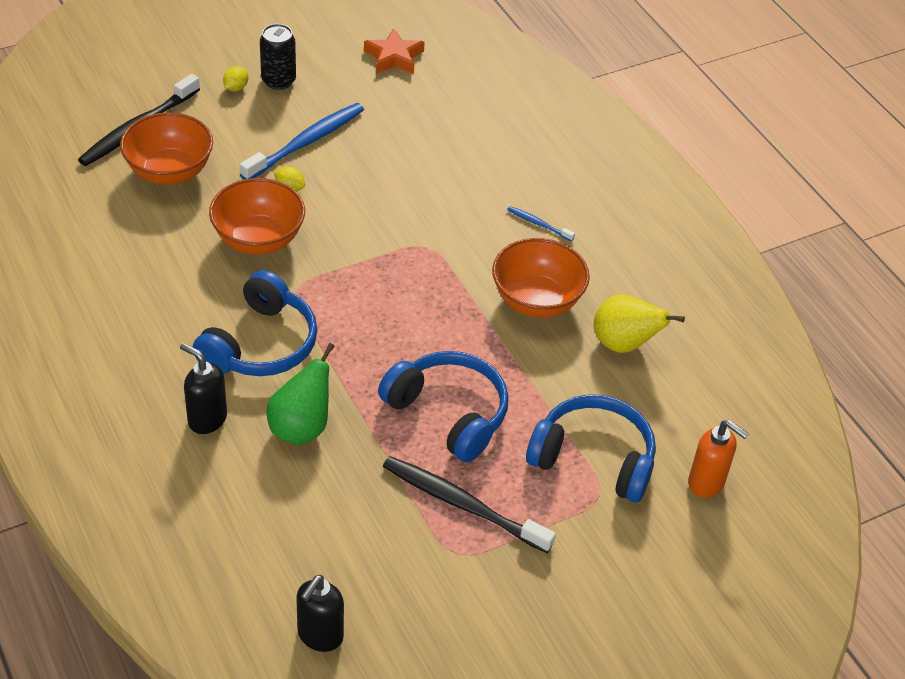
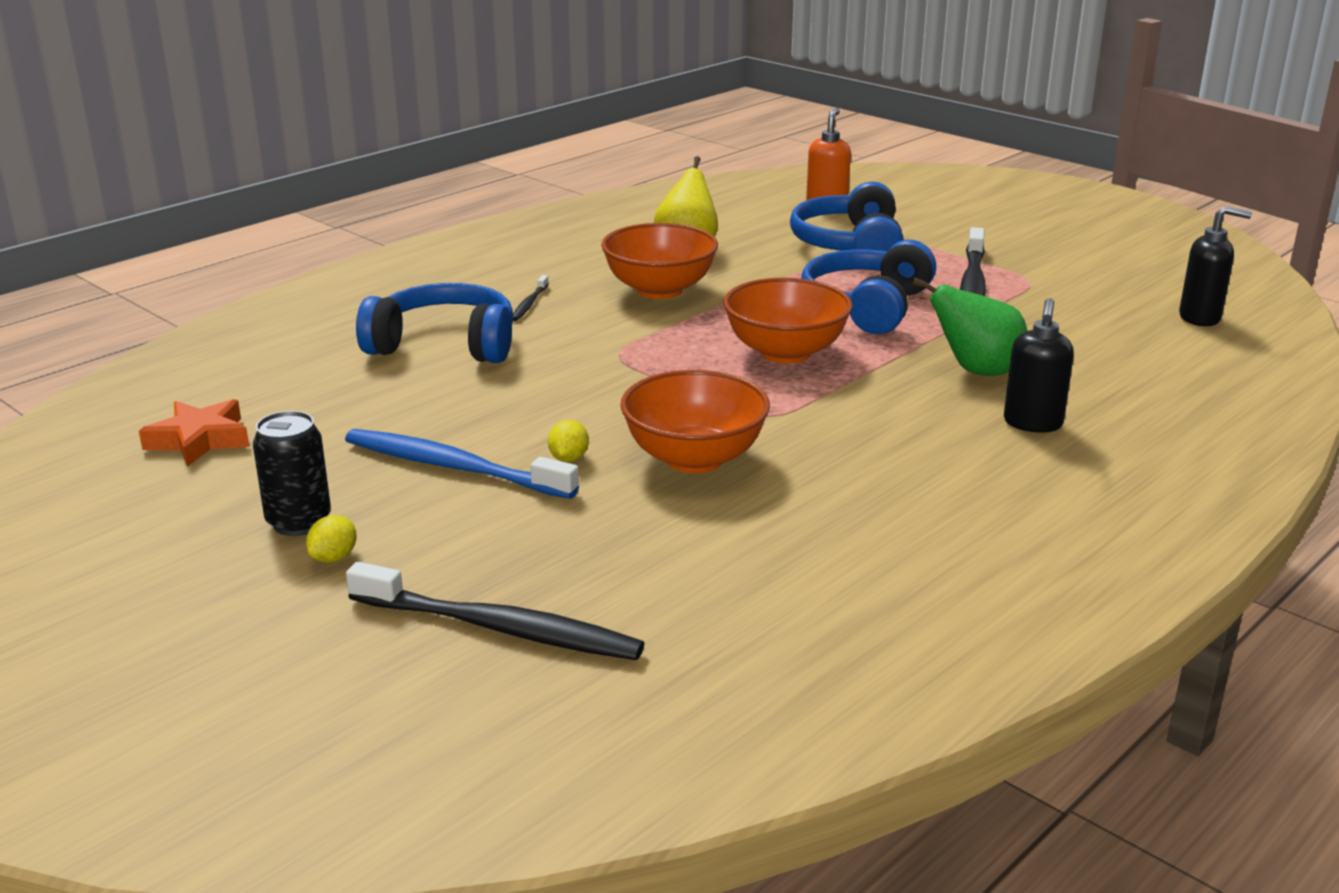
camera: 105 degrees left, 20 degrees down
(169, 172) = (597, 565): orange bowl -> orange bowl (785, 352)
(236, 88) = (334, 558): yellow lemon -> yellow lemon turned 75 degrees counterclockwise
(260, 344) = (881, 418): blue headphones -> blue headphones (444, 345)
(538, 224) = (529, 304): blue toothbrush -> black toothbrush

